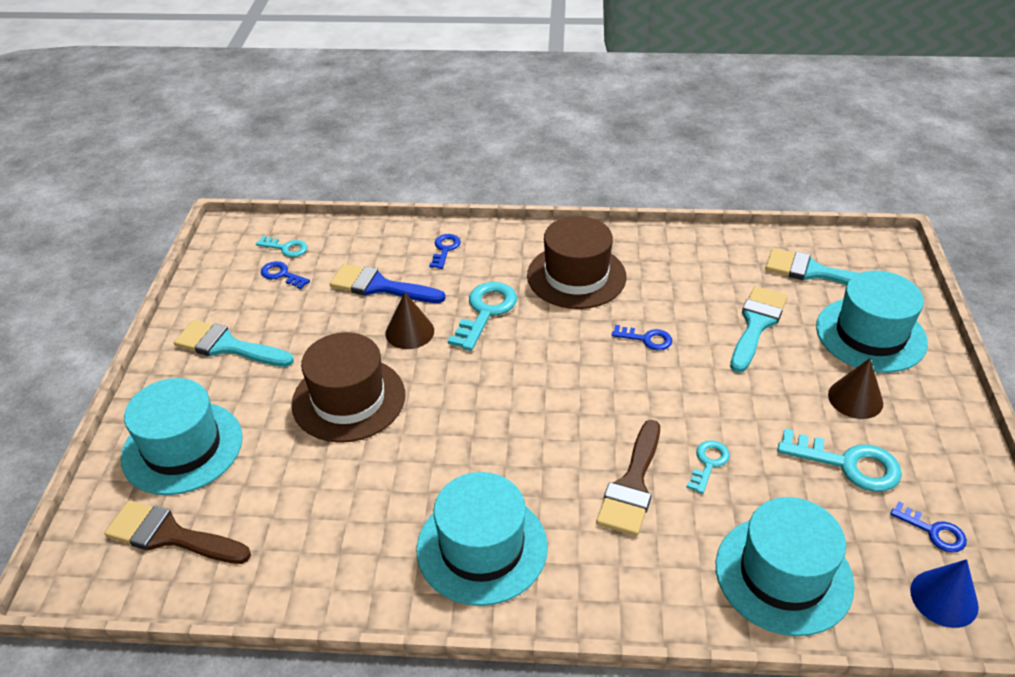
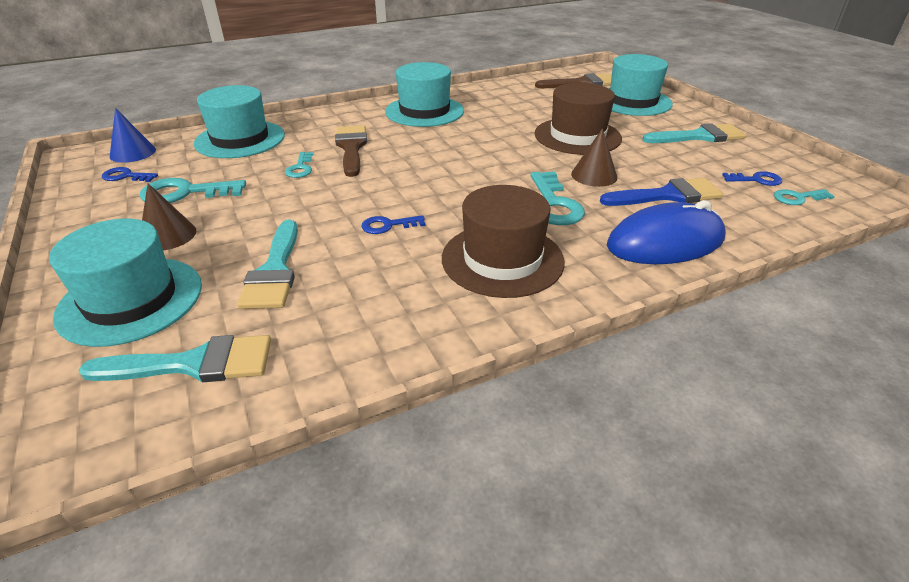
camera: 150 degrees right, 5 degrees down
(445, 249) = (665, 242): blue key -> blue mouse

